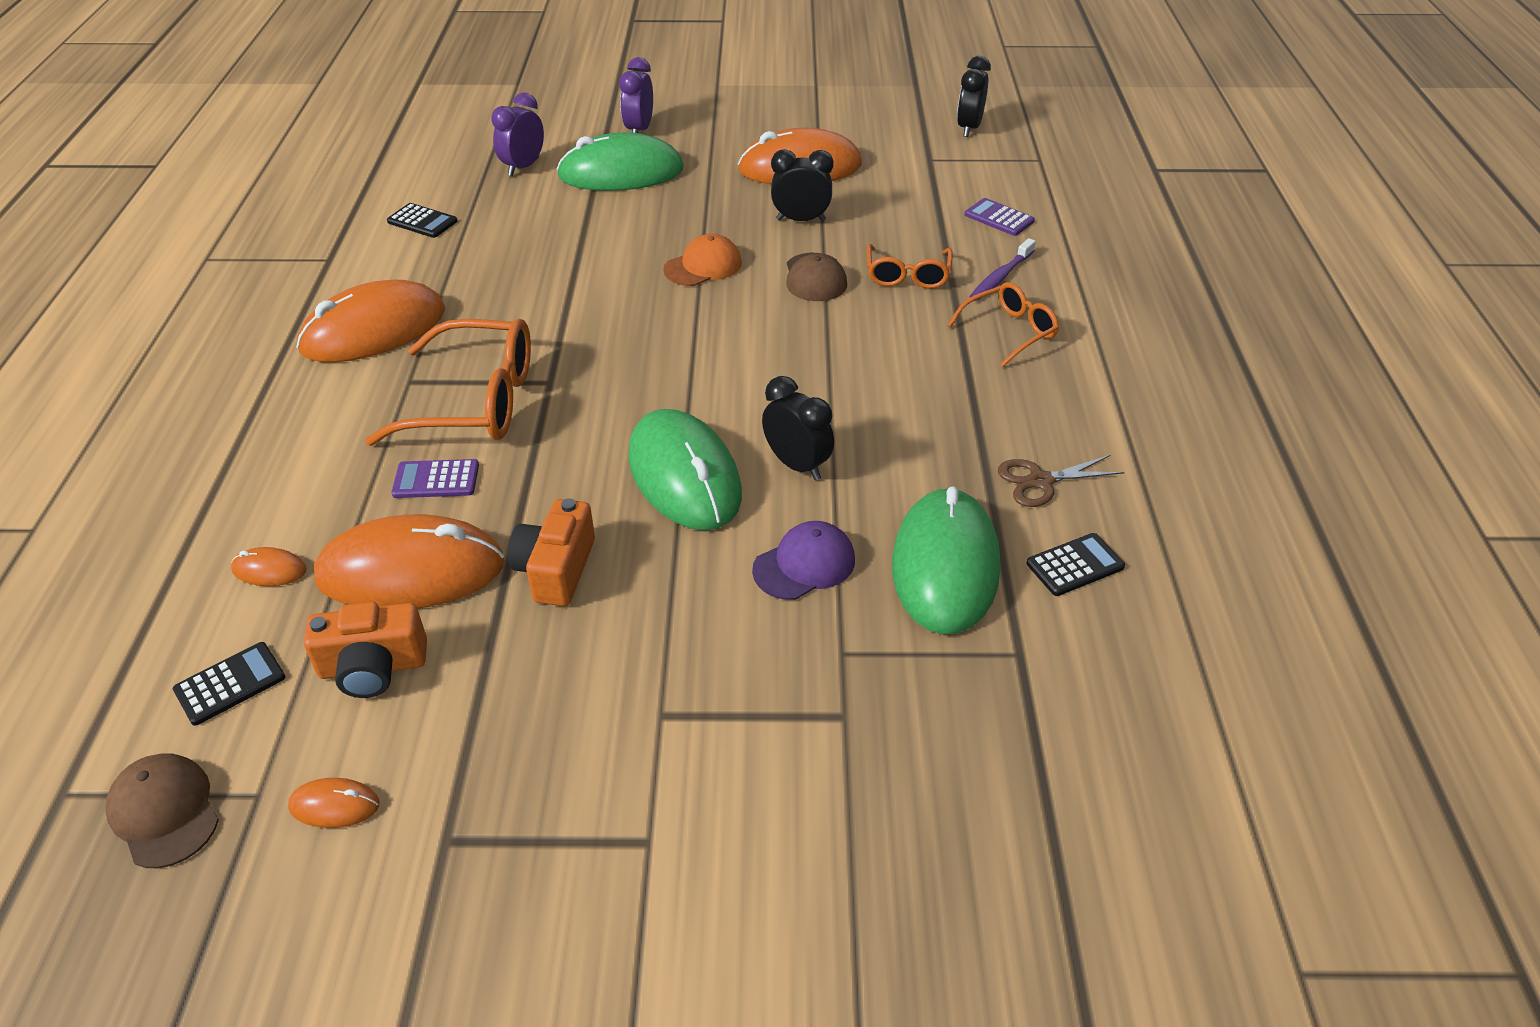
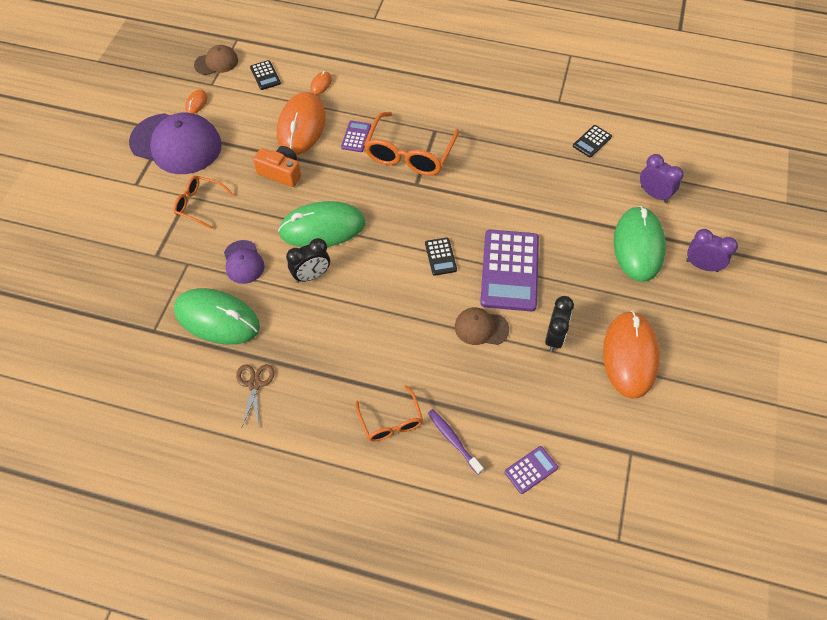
camera: 105 degrees right, 15 degrees up
(373, 667) = (254, 113): orange camera -> none
(374, 330) = (483, 118): orange mouse -> none
(494, 799) = (176, 144): none -> purple cap
(703, 266) = (509, 270): orange cap -> purple calculator
(907, 276) = (469, 382): orange glasses -> orange glasses (199, 204)
(969, 128) = (682, 503): black clock -> none
(1075, 565) = (191, 375): black calculator -> black calculator (440, 256)

